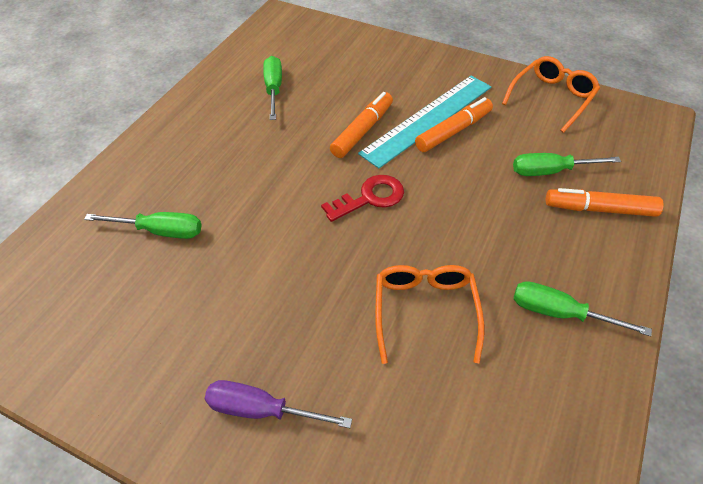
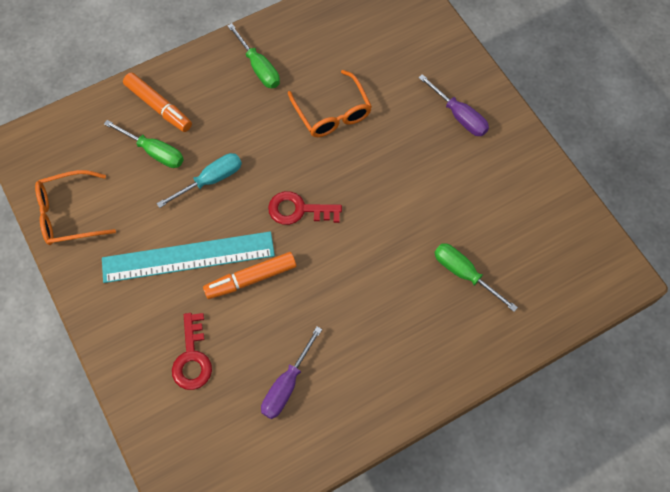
camera: 145 degrees left, 15 degrees up
(273, 89) = (287, 385): green screwdriver -> purple screwdriver
(358, 72) = (192, 357): none -> red key
(425, 312) = (332, 112): orange glasses -> orange glasses turned 60 degrees counterclockwise
(453, 131) = (182, 231): orange marker -> none
(475, 177) = (211, 180): none -> turquoise screwdriver

